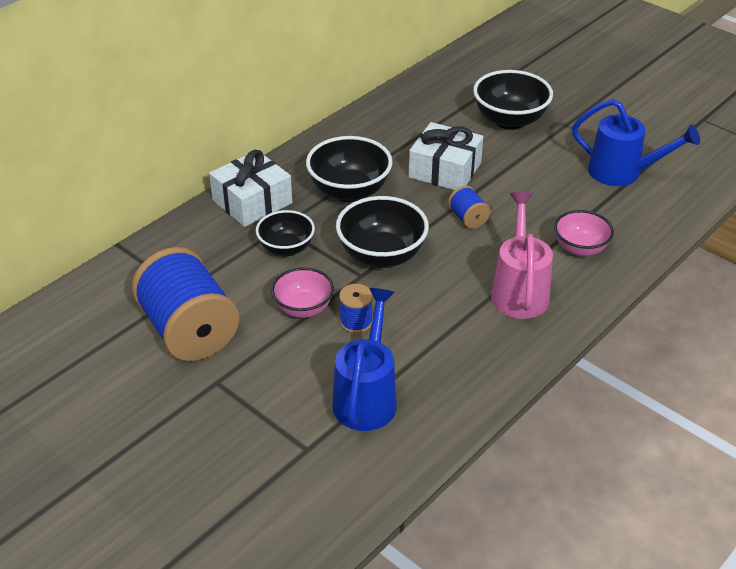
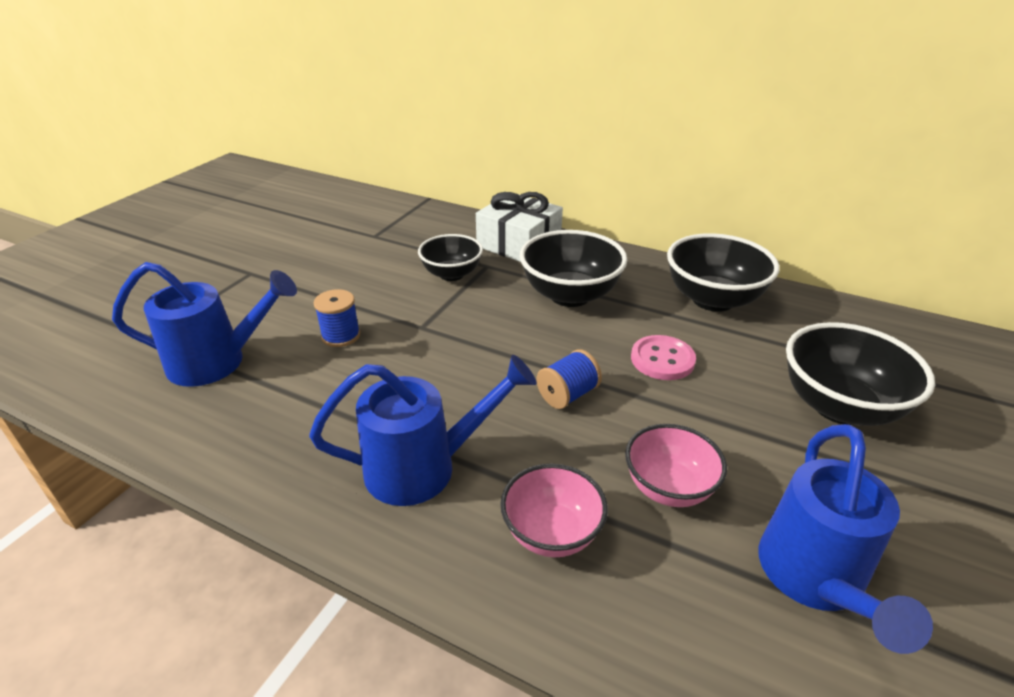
camera: 75 degrees right, 5 degrees down
(189, 331) = (319, 248): blue spool -> none
(303, 308) = (358, 299): pink bowl -> pink bowl (668, 488)
(381, 256) = (461, 335): black bowl -> black bowl (713, 300)
(445, 170) = (662, 359): white gift -> pink button
(519, 290) = (424, 467): pink watering can -> blue watering can

